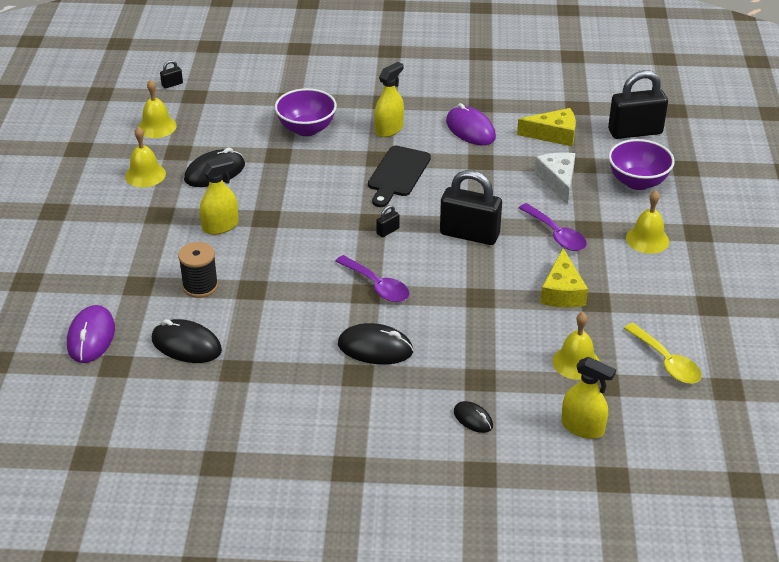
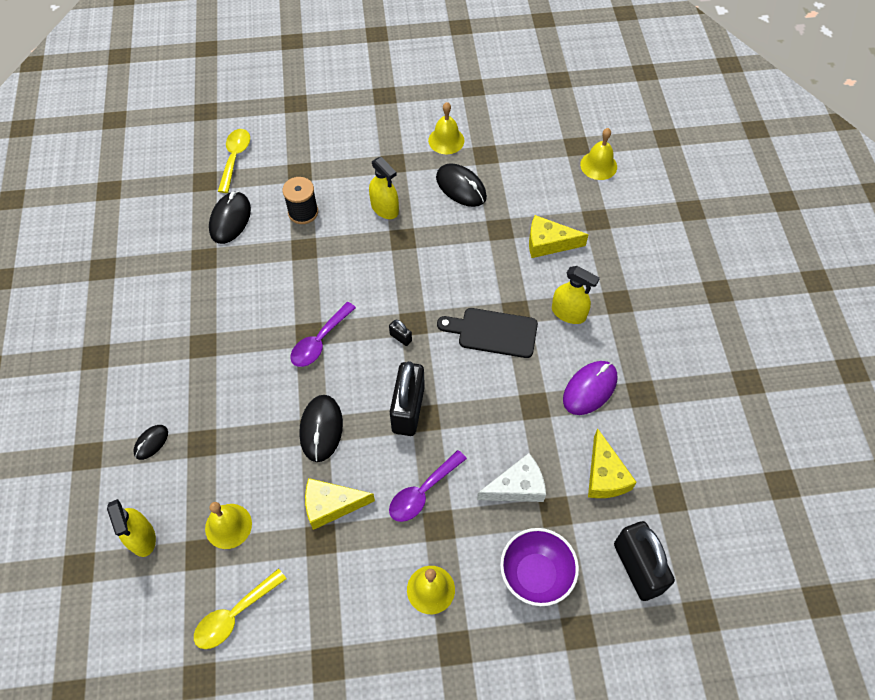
camera: 80 degrees right, 20 degrees up
(91, 337) = (235, 158): purple mouse -> yellow spoon
(157, 127) = (519, 131): yellow bell -> yellow bell (598, 165)
(172, 84) = (590, 125): black padlock -> none
(306, 129) = (548, 243): purple bowl -> yellow cheese
(375, 348) = (236, 353): black mouse -> black mouse (321, 429)
(582, 427) = (142, 537): yellow spray bottle -> yellow spray bottle turned 45 degrees counterclockwise

